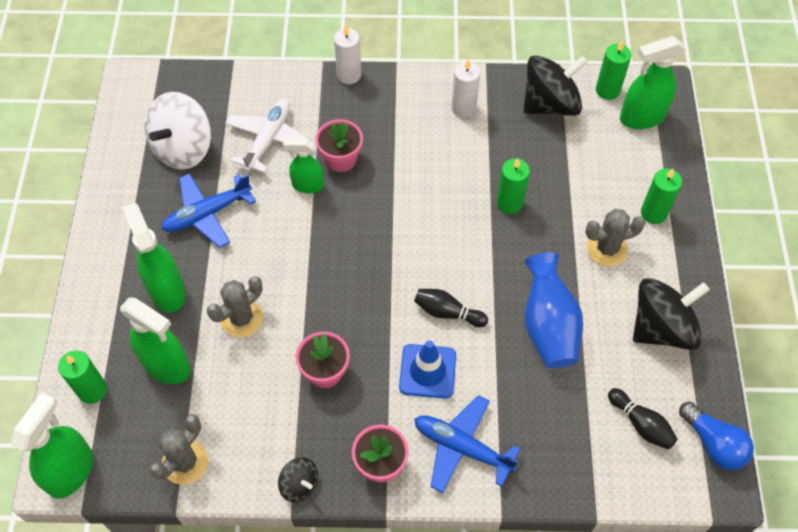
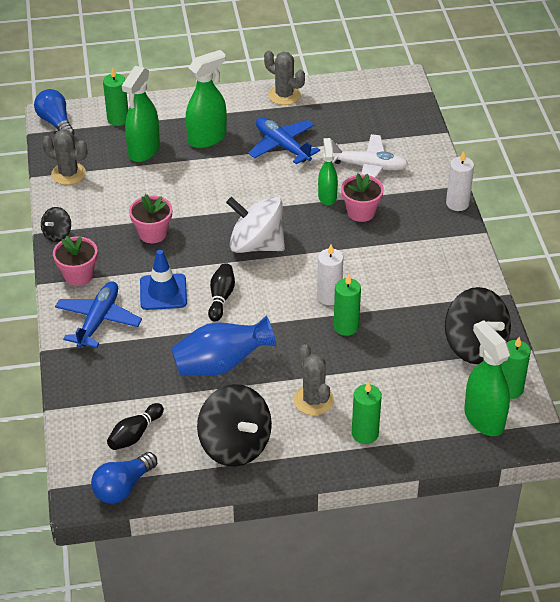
camera: 80 degrees right, 15 degrees down
(71, 471) = (56, 123): green spray bottle -> blue light bulb
(183, 148) = (342, 121): white spinning top -> white spinning top (256, 245)
(241, 318) = (191, 181): grey cactus -> grey cactus (284, 95)
(463, 108) = (447, 284): white candle -> white candle (329, 296)

